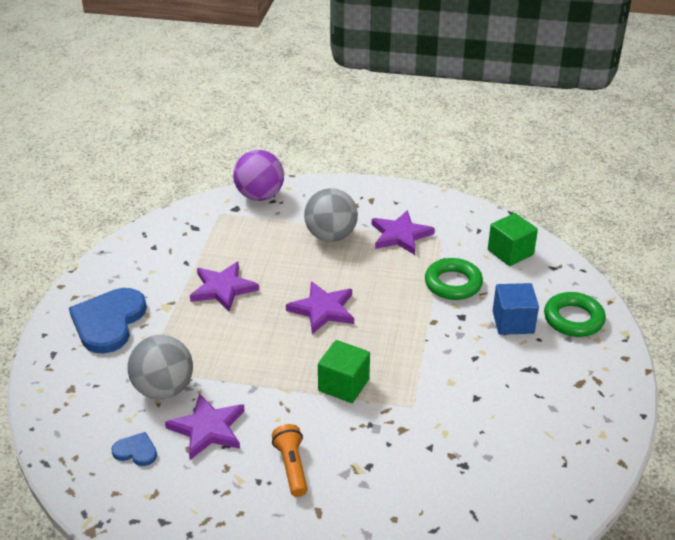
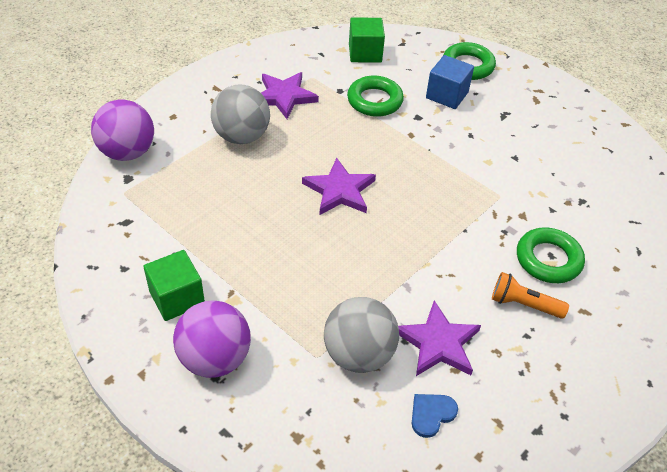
camera: 60 degrees left, 10 degrees up
(108, 322) = (215, 359): blue heart -> purple ball
(223, 288) = (246, 244): purple star -> none
(343, 385) = (447, 224): green cube -> green cube (177, 298)
(361, 465) = (548, 259): none -> green ring

